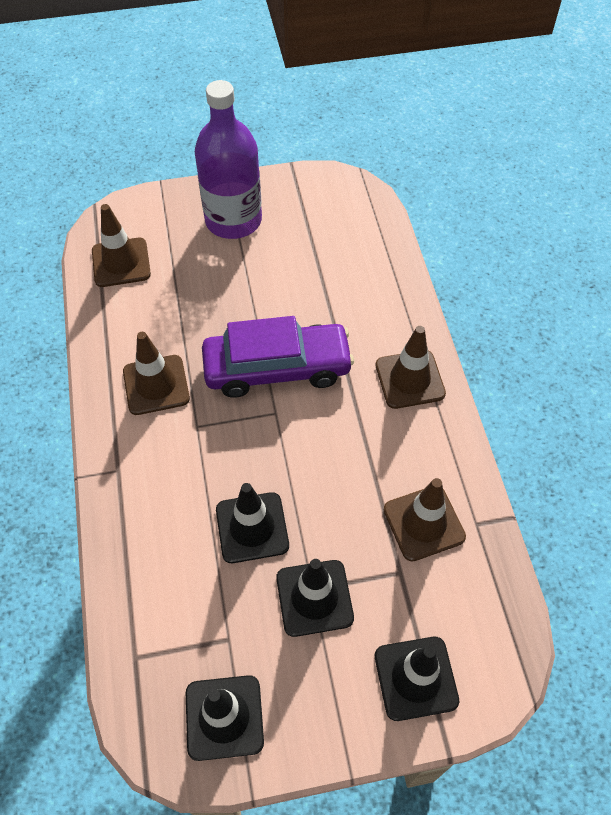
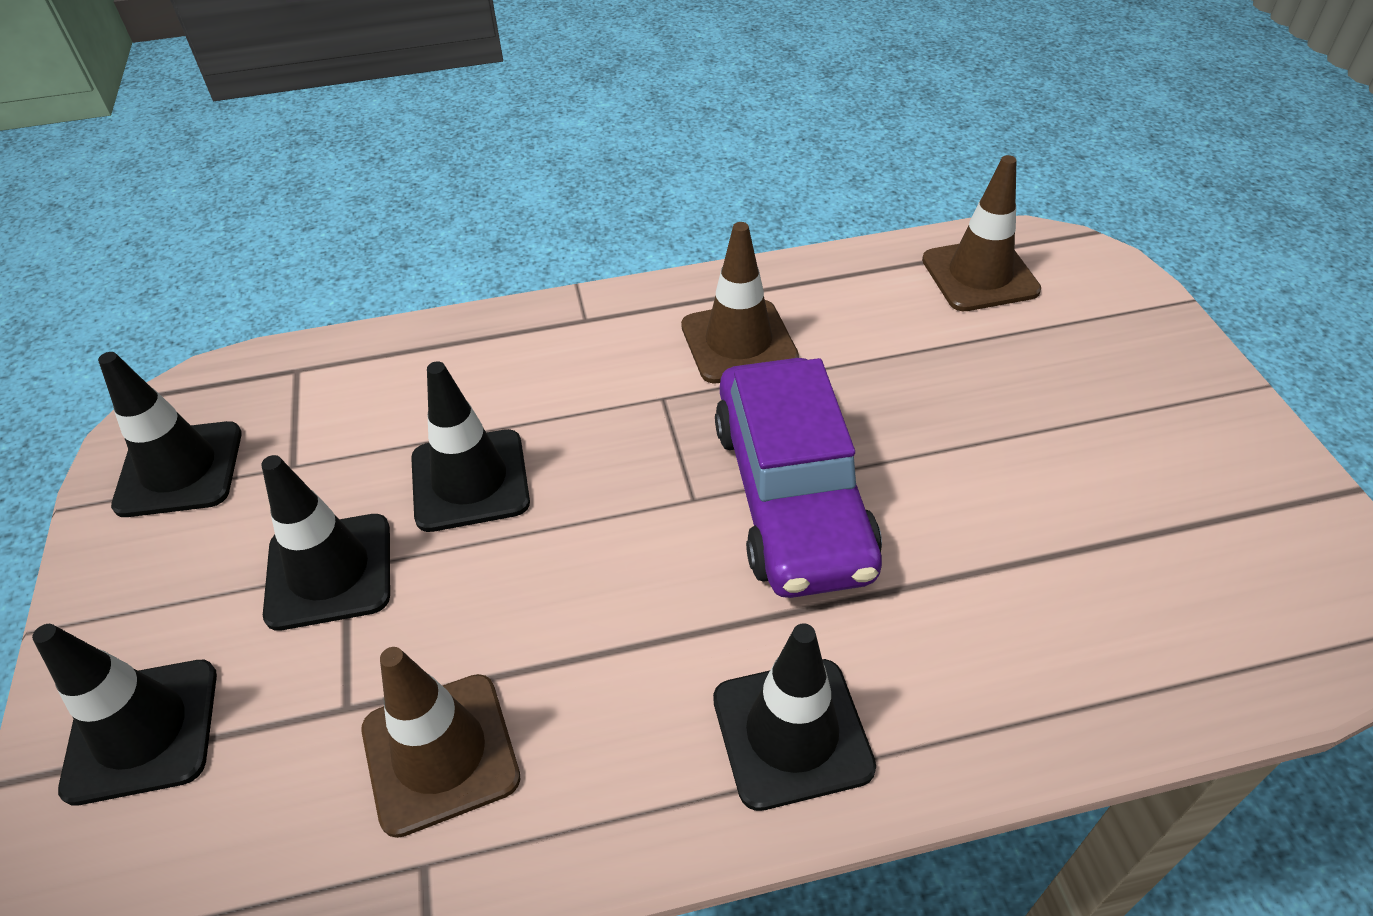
camera: 90 degrees right, 10 degrees down
(233, 220) = (1139, 406): purple bottle -> none
(410, 379) = (792, 733): brown traffic cone -> black traffic cone

